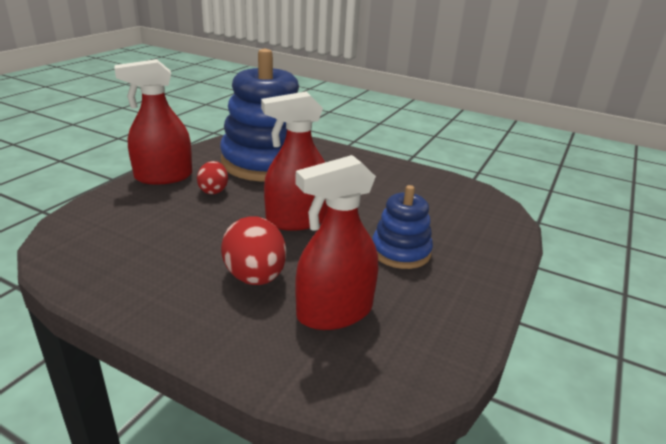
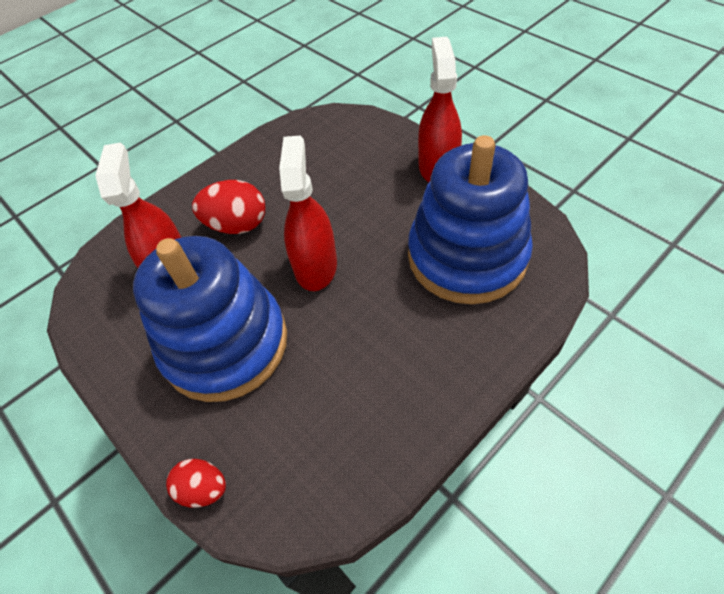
camera: 115 degrees right, 25 degrees up
(213, 190) = (398, 204): red egg -> red egg (203, 489)
(400, 251) = (225, 344): blue stacking toy -> blue stacking toy, size x1.97

